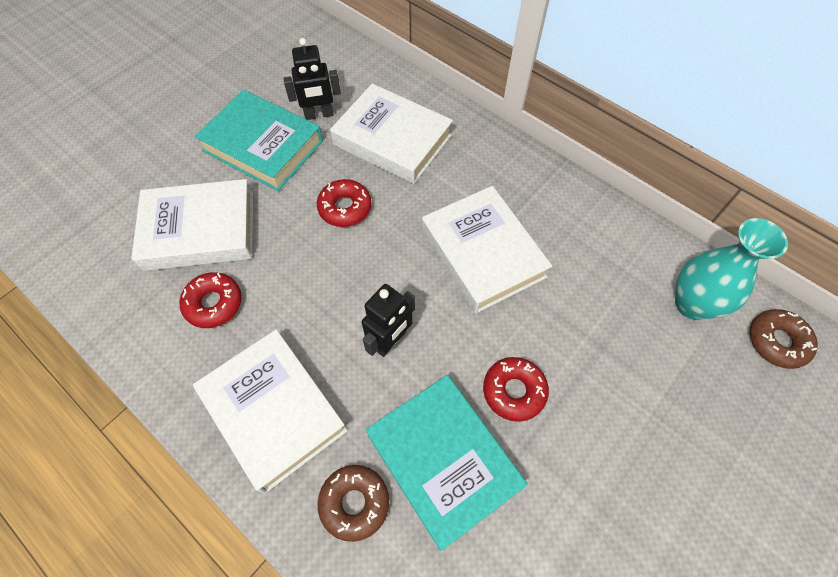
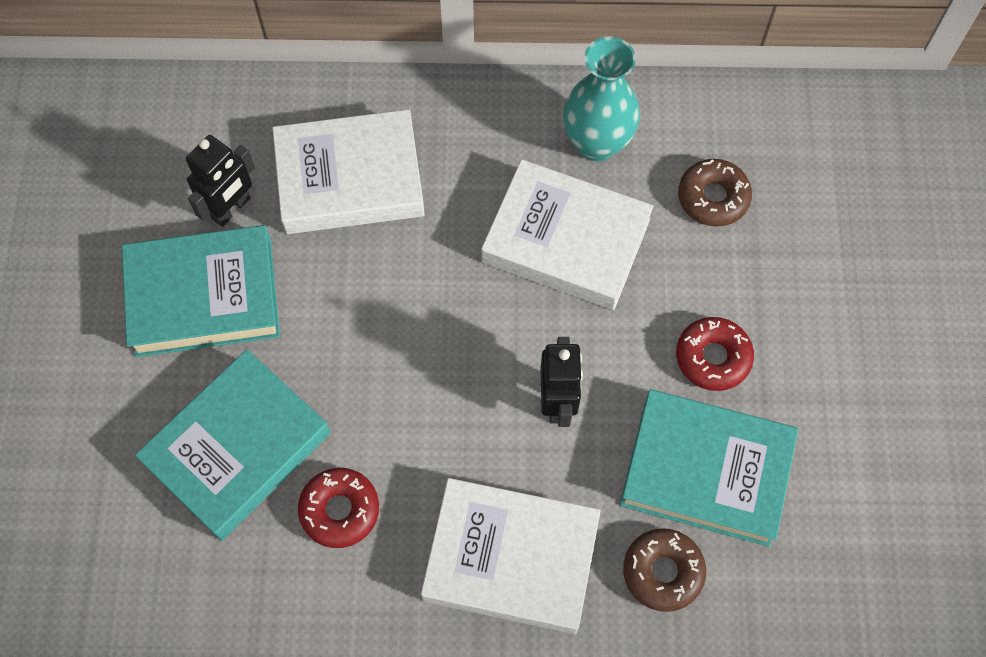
camera: 40 degrees left, 5 degrees up
(200, 230) = (238, 448): white book -> turquoise book
(345, 208) = (375, 299): red donut -> none
(692, 304) = (800, 145): turquoise vase -> turquoise vase (597, 143)
(777, 341) = (896, 129): brown donut -> brown donut (713, 197)

